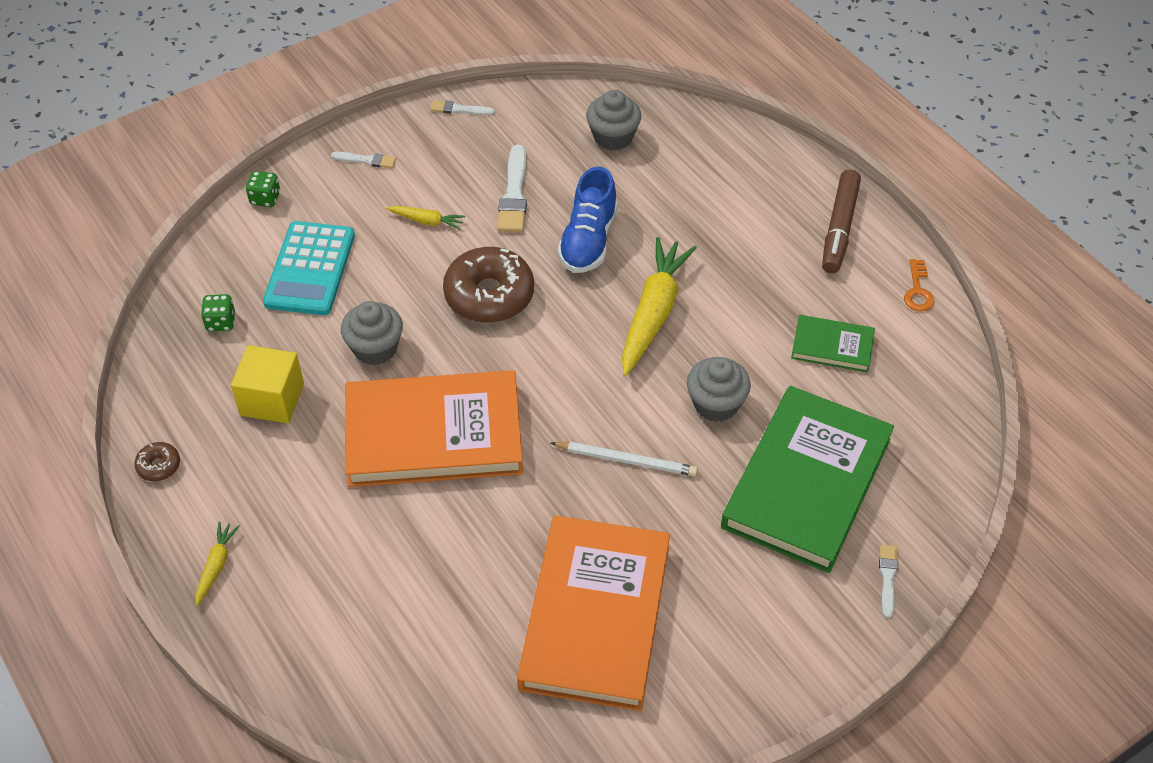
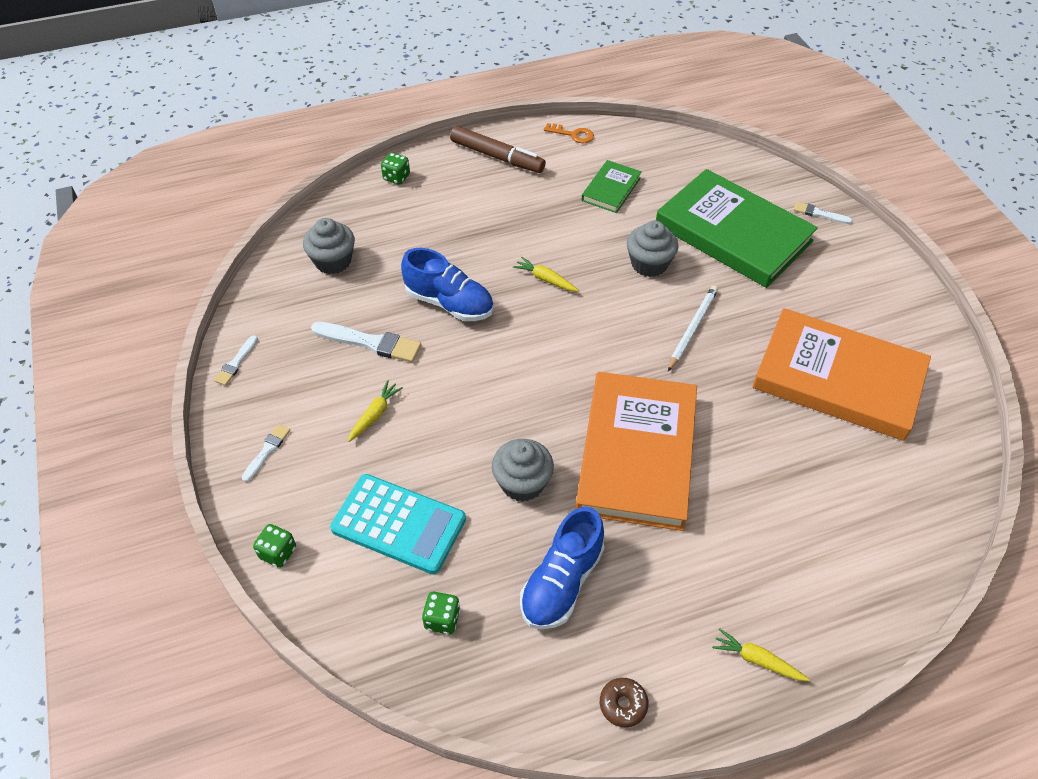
camera: 75 degrees left, 0 degrees up
(272, 399) = (562, 582): yellow cube -> blue shoe
(489, 295) = (487, 384): brown donut -> none
(653, 313) = (545, 279): yellow carrot -> yellow carrot, size x0.47
(761, 151) = (396, 177): none -> green dice

